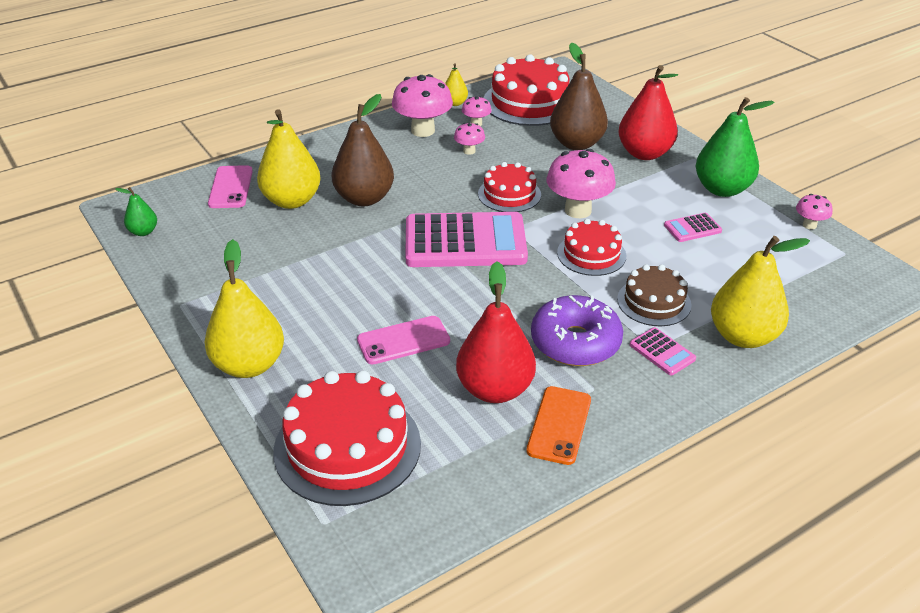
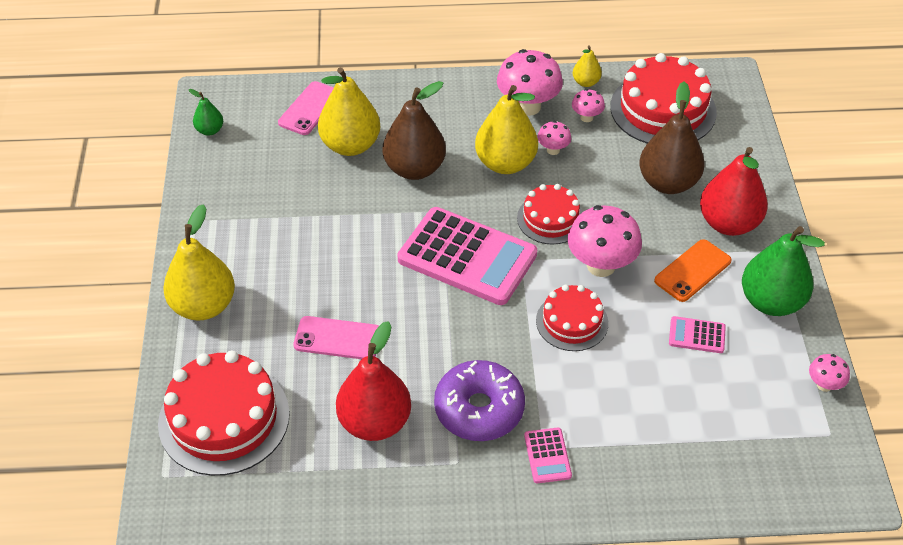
camera: 30 degrees right, 10 degrees up
(559, 425) = (400, 482): orange phone -> orange phone (692, 271)
(654, 302) = (585, 400): brown cake -> none
(743, 336) = (637, 476): yellow pear -> yellow pear (505, 163)

